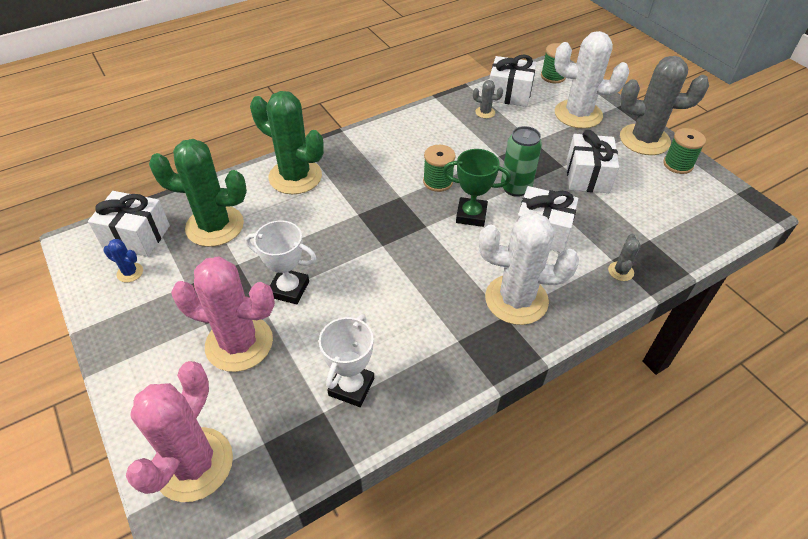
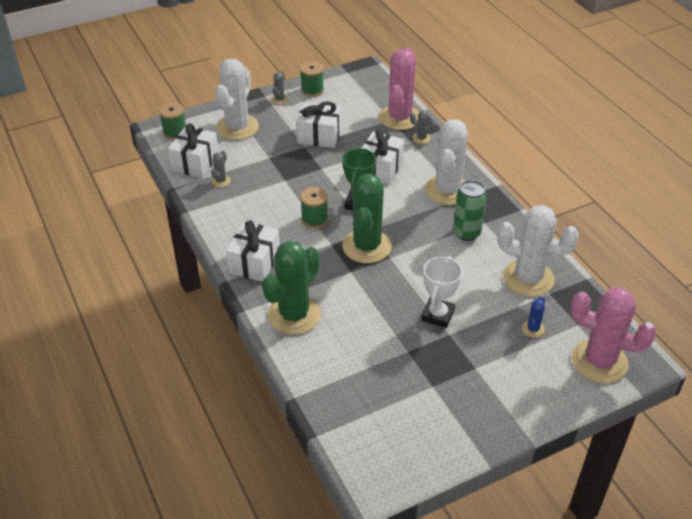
camera: 85 degrees left, 5 degrees down
(130, 272) = (417, 432): blue cactus -> blue cactus (532, 329)
(136, 236) = (368, 435): white gift -> white gift (254, 263)
(215, 226) = (358, 372): green cactus -> green cactus (367, 246)
(239, 343) = (494, 344): pink cactus -> pink cactus (400, 117)
(351, 387) = (528, 278): white trophy -> white cactus
(515, 188) = (328, 175): green can -> green can (466, 233)
(644, 140) = (279, 99): grey cactus -> grey cactus, size x0.42

